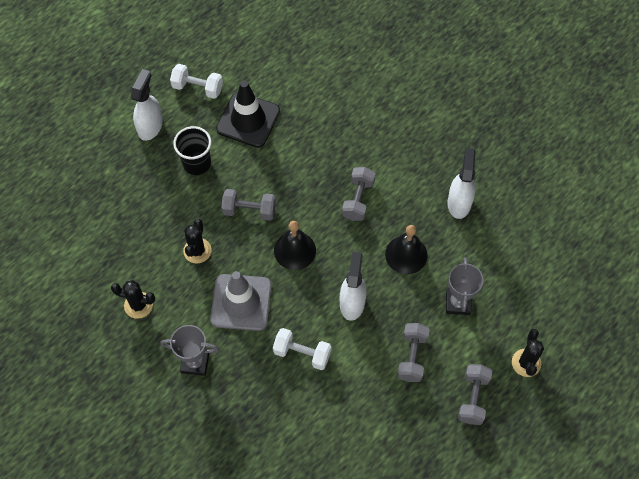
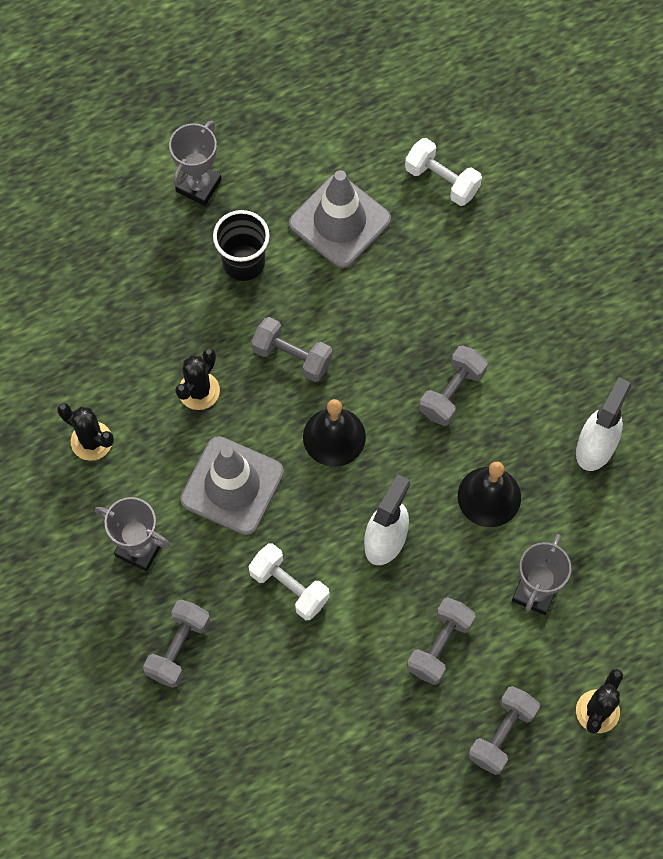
camera: 20 degrees right, 5 degrees up
(150, 126) = (198, 186): white spray bottle -> grey trophy
(197, 88) = (285, 149): white dumbbell -> white dumbbell (442, 180)
(244, 417) = (178, 648): none -> grey dumbbell
(248, 120) = (339, 221): black traffic cone -> grey traffic cone

